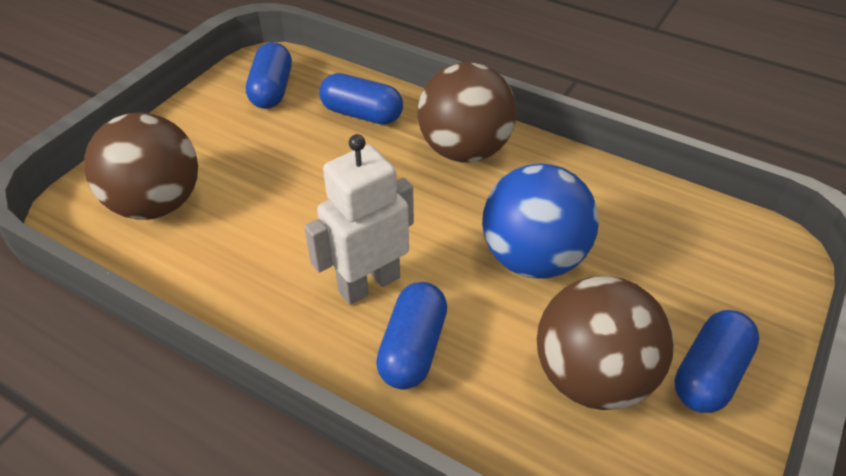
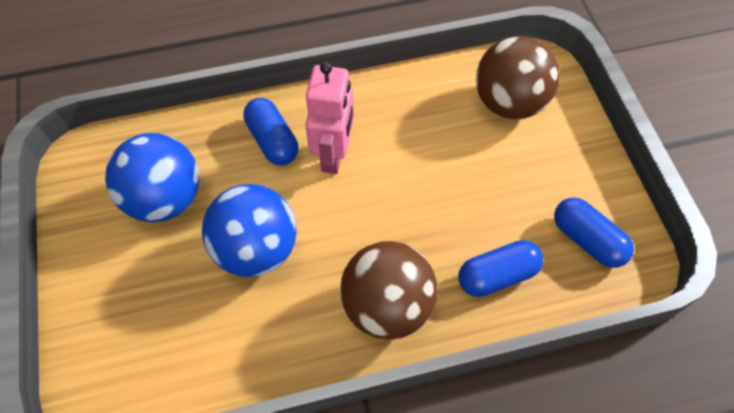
camera: 135 degrees right, 15 degrees up
(369, 284) = (334, 155): white robot -> pink robot
(592, 377) = (165, 199): brown ball -> blue ball
(709, 374) = (99, 251): blue capsule -> none

